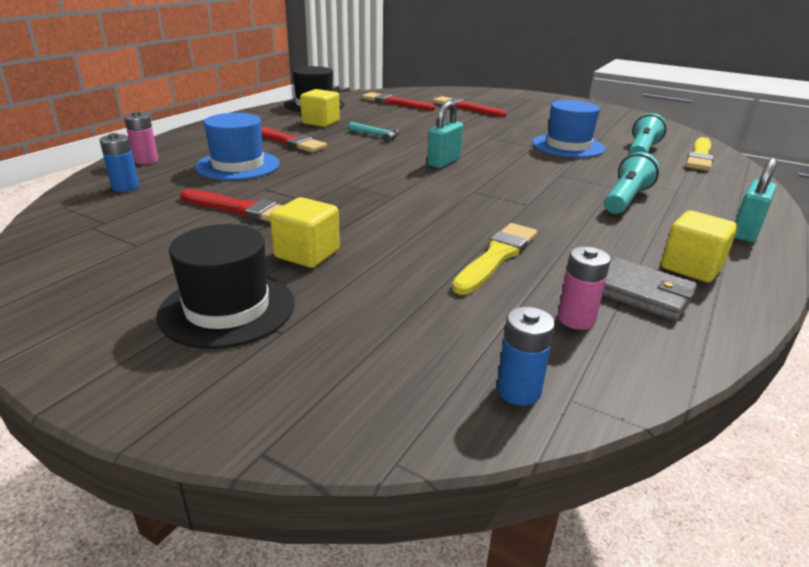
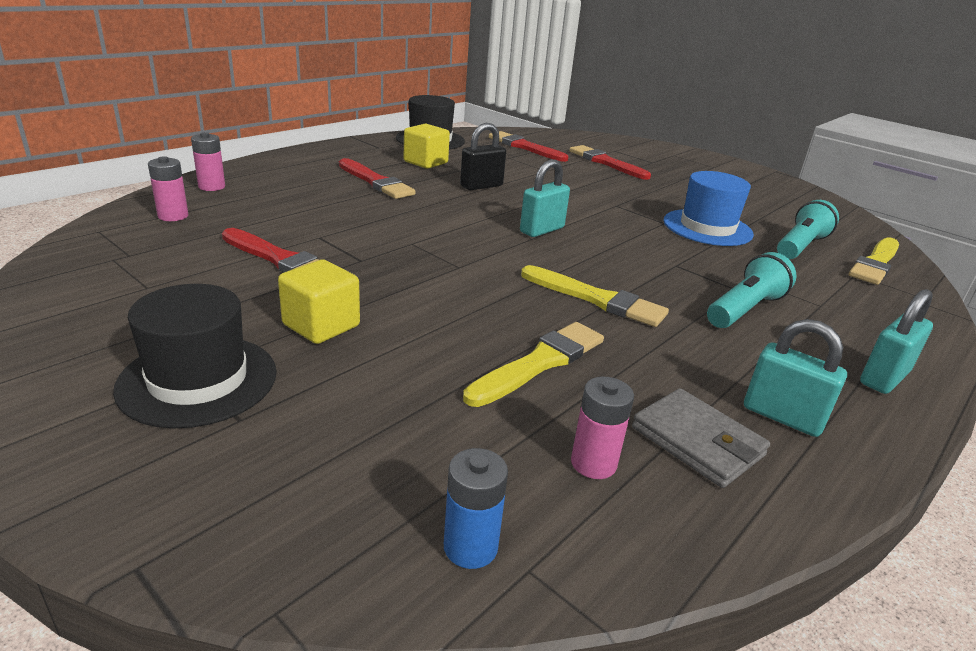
camera: 10 degrees right, 0 degrees up
(125, 187) = (173, 216): blue battery -> pink battery
(238, 165) = (305, 205): blue hat -> none
(377, 135) = (481, 186): turquoise hammer -> black padlock
(514, 206) = (596, 299): none -> yellow brush
(691, 267) = (782, 416): yellow cube -> turquoise padlock

